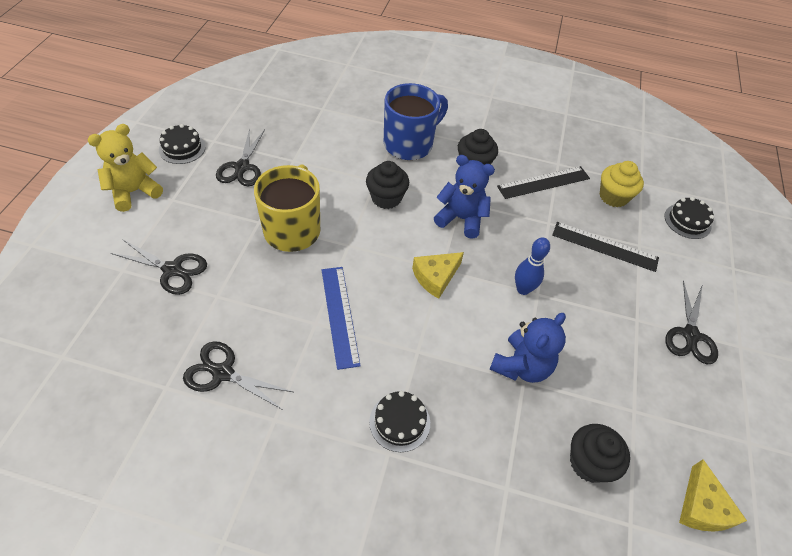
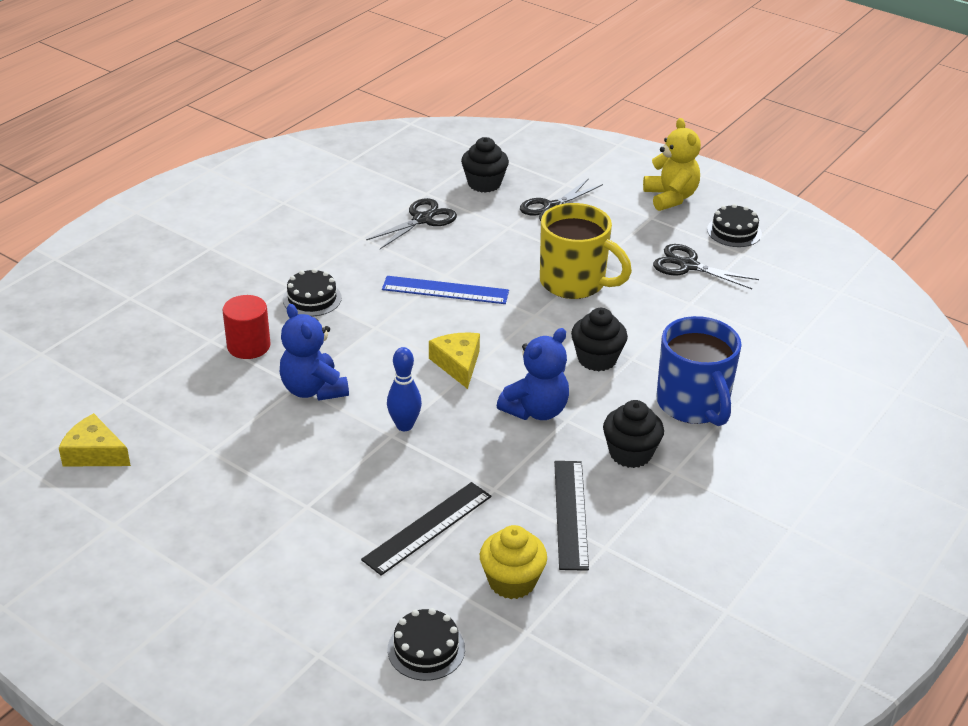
camera: 115 degrees right, 15 degrees down
(496, 446) = (248, 346): none -> red cylinder
(589, 463) = (190, 397): black cupcake -> black cupcake (484, 184)
(690, 335) = (256, 545): black scissors -> none

